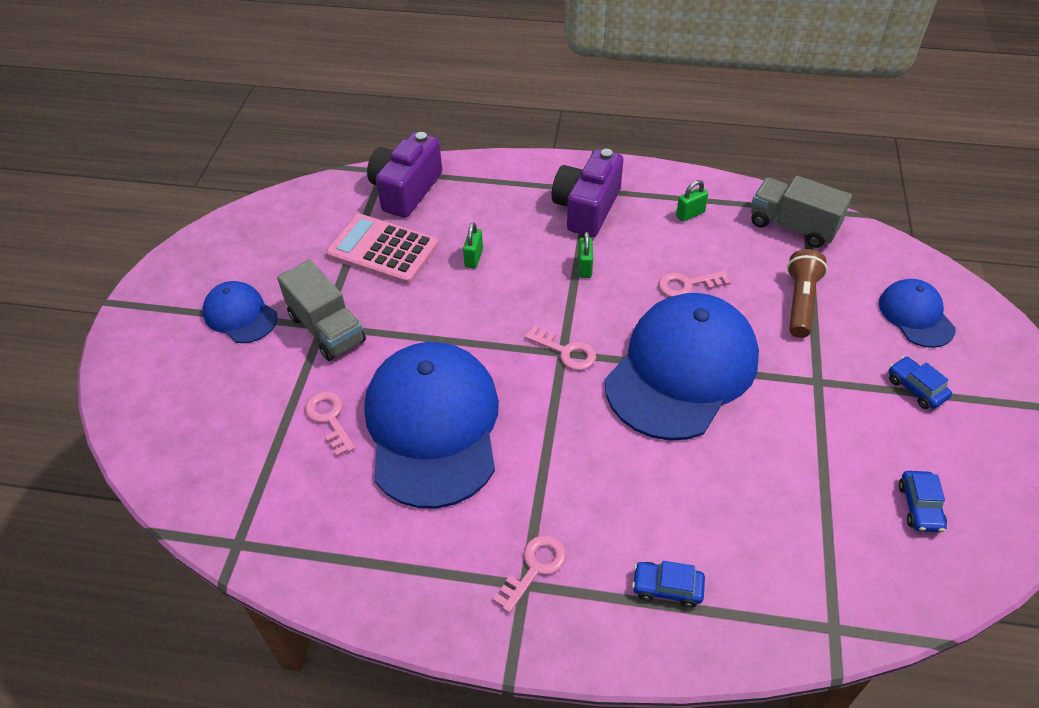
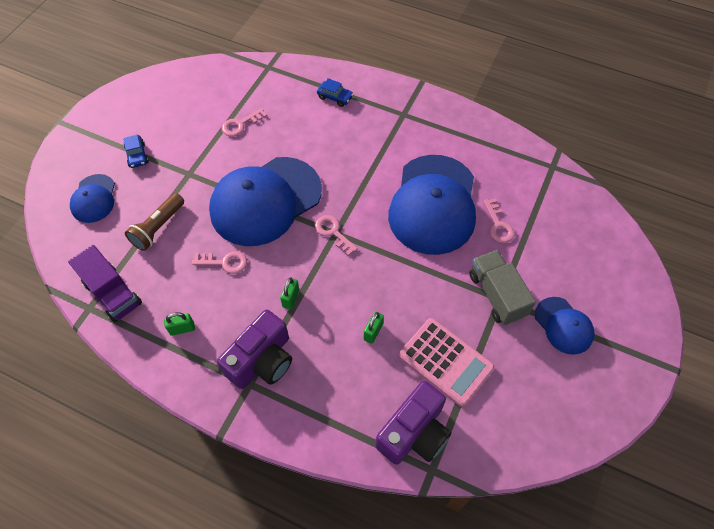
camera: 165 degrees left, 10 degrees up
(534, 568) = (396, 119): pink key -> pink key (240, 124)
(793, 226) = (113, 293): grey truck -> purple truck
(919, 507) = (189, 100): blue car -> none

